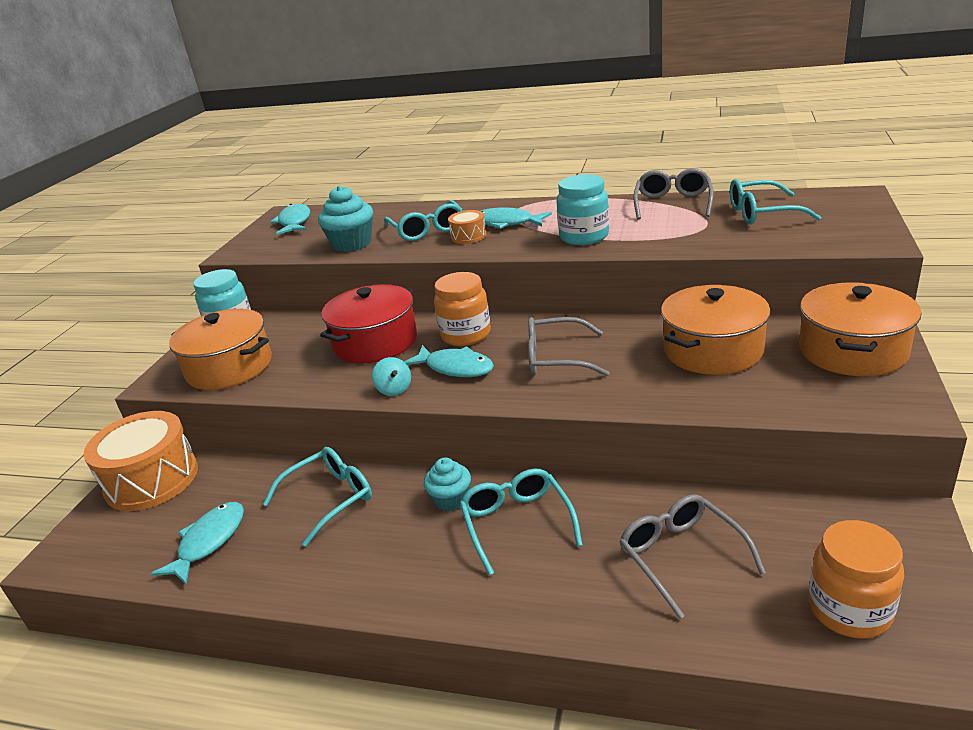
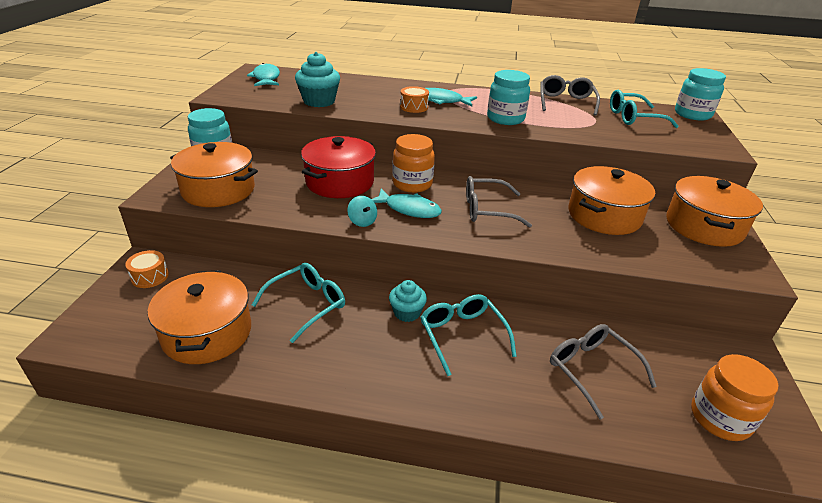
camera: 10 degrees left, 5 degrees up
(152, 479) = (150, 276): orange drum -> orange drum, size x0.46
(209, 541) = (207, 333): turquoise fish -> orange pot
(427, 230) = (379, 98): turquoise glasses -> none
(849, 198) = (692, 114): none -> turquoise jar

